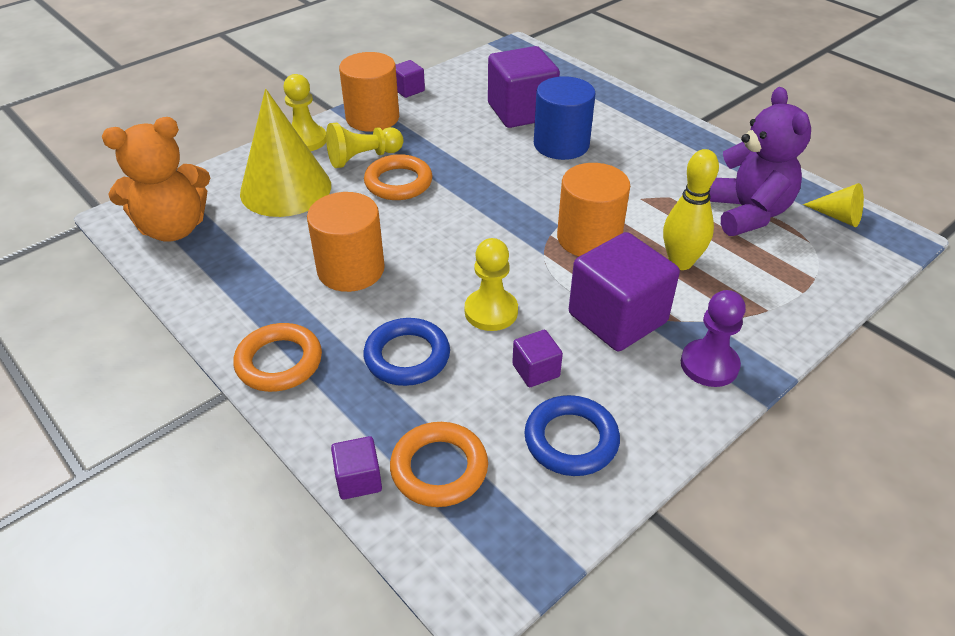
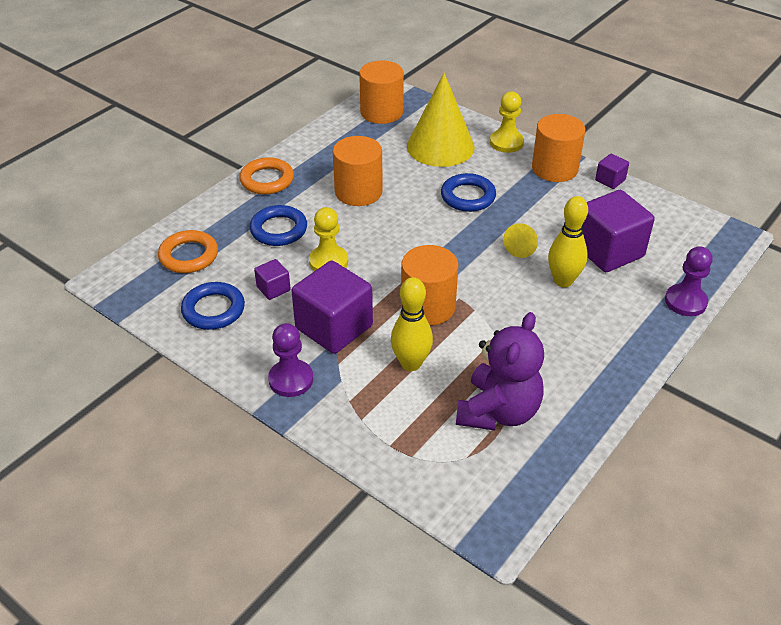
camera: 80 degrees right, 0 degrees up
(173, 228) = (381, 112): orange teddy bear -> orange cylinder
(358, 479) = (180, 226): purple cube -> none
(363, 158) = (494, 174): yellow pawn -> none
(398, 182) = (468, 196): orange ring -> blue ring
(561, 144) = (563, 281): blue cylinder -> yellow bowling pin
(601, 87) = (685, 301): none -> purple pawn
(747, 213) = (498, 411): purple teddy bear -> purple teddy bear turned 45 degrees counterclockwise
(838, 216) = (516, 484): yellow cone -> yellow cone (522, 247)

